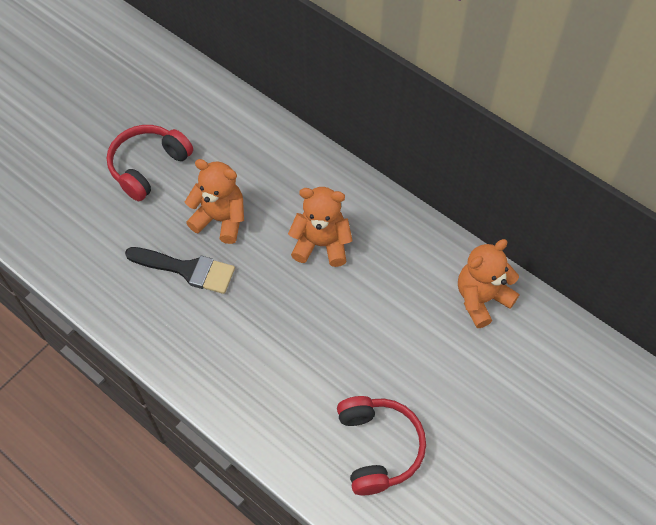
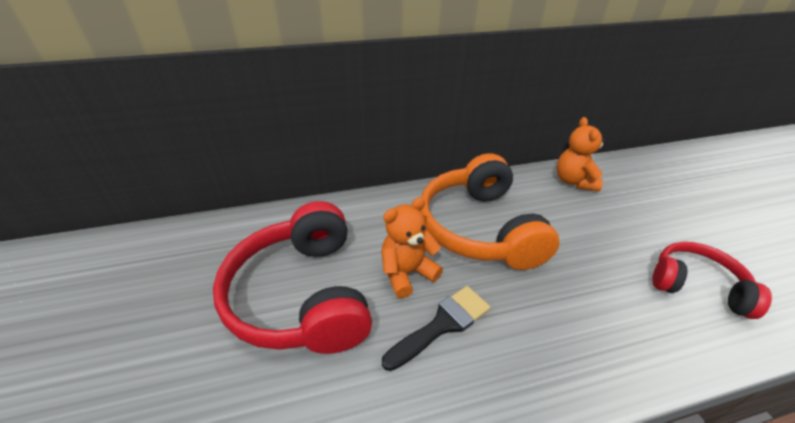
camera: 55 degrees left, 20 degrees down
(148, 166) = (302, 294): red headphones -> red headphones, size x1.72
(321, 244) = (479, 228): orange teddy bear -> orange headphones

